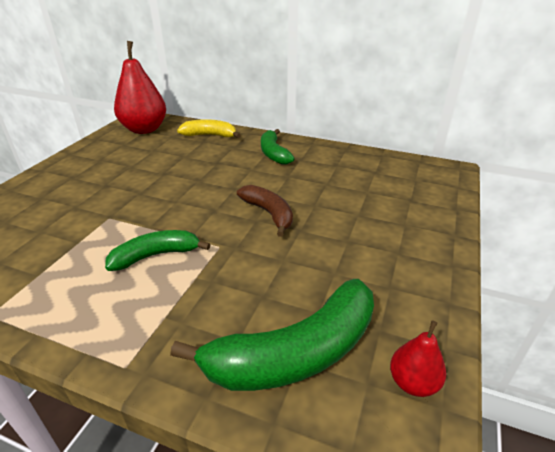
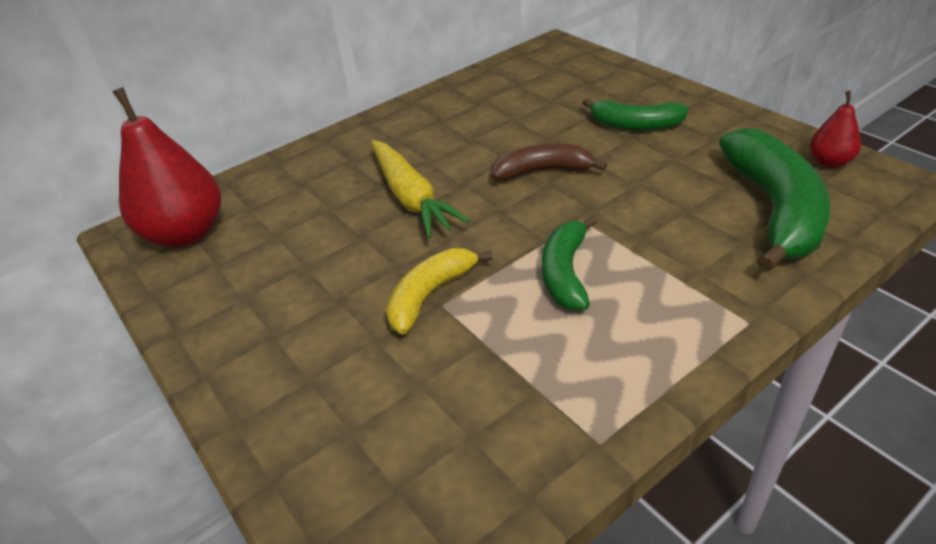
camera: 55 degrees left, 5 degrees up
(208, 176) = (411, 197): none -> yellow carrot
(210, 135) = (291, 174): yellow banana -> yellow banana (430, 295)
(273, 153) = (405, 135): green banana -> green banana (635, 125)

